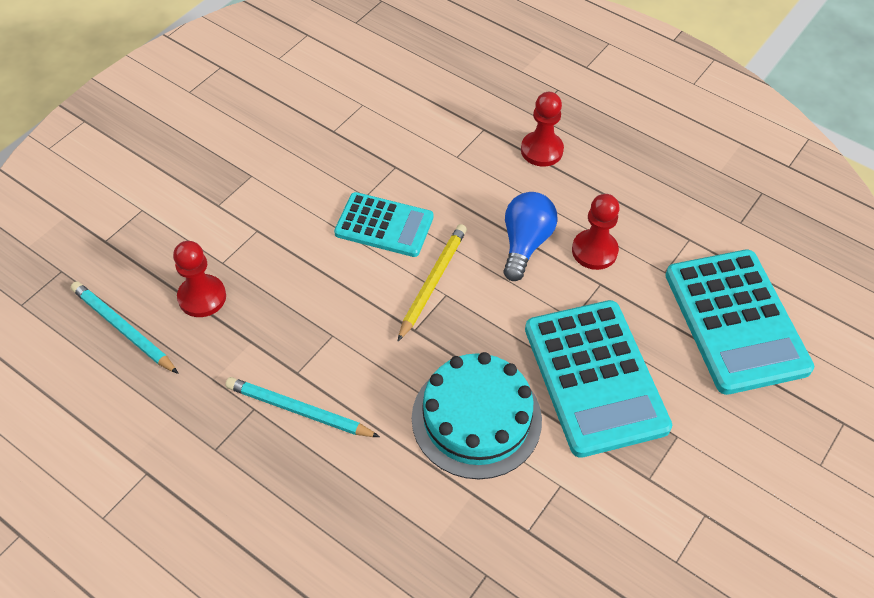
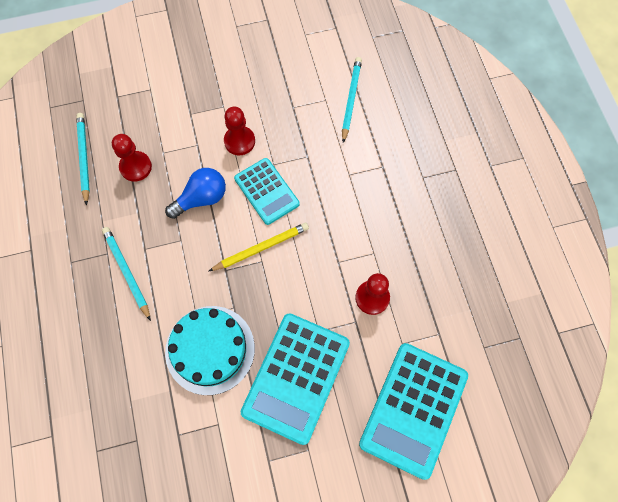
camera: 40 degrees right, 15 degrees up
(389, 89) = (351, 99): none -> turquoise pencil
(525, 243) = (335, 262): blue light bulb -> blue light bulb (201, 198)
(541, 150) = (404, 206): red pawn -> red pawn (239, 141)

